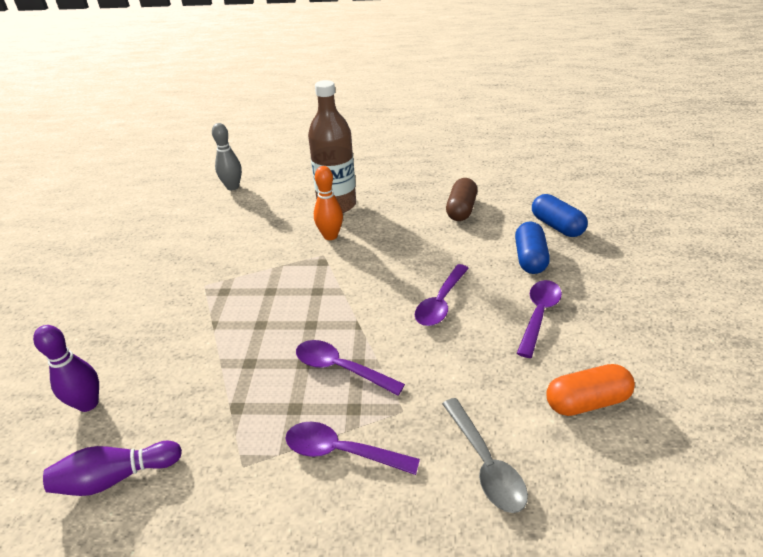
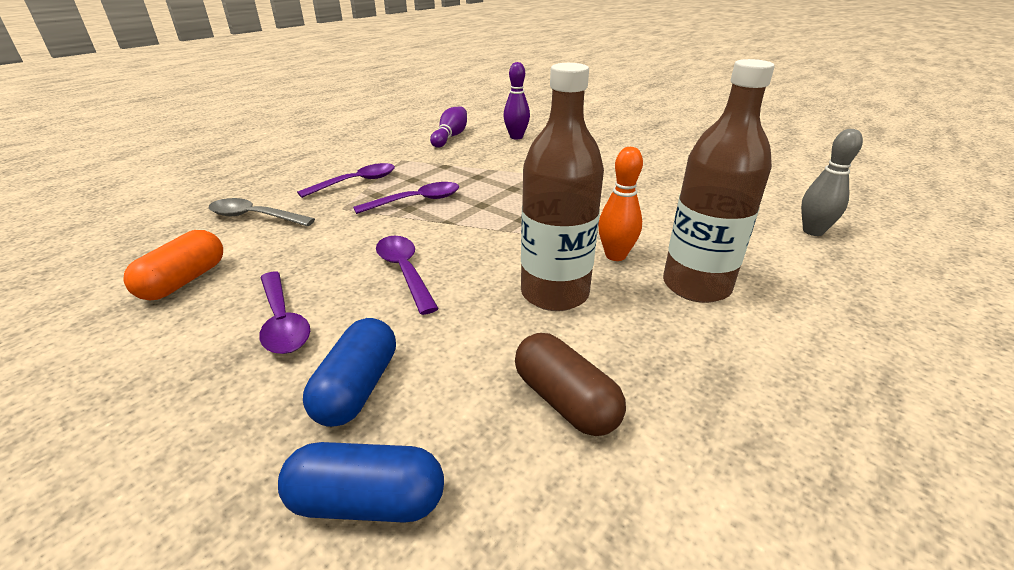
camera: 125 degrees right, 5 degrees down
(394, 240) = (554, 293): none -> brown bottle
(529, 258) = (357, 388): blue capsule -> blue capsule turned 60 degrees clockwise

